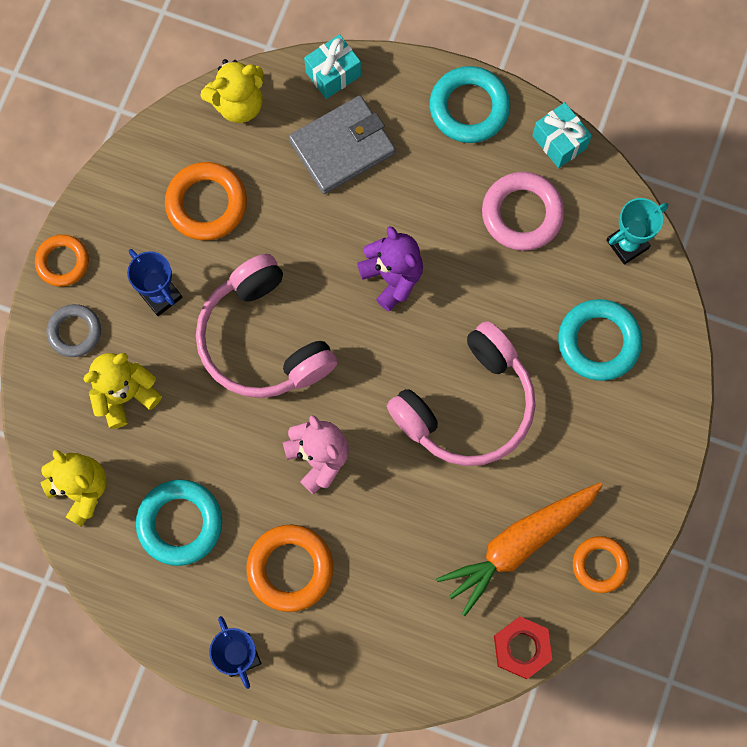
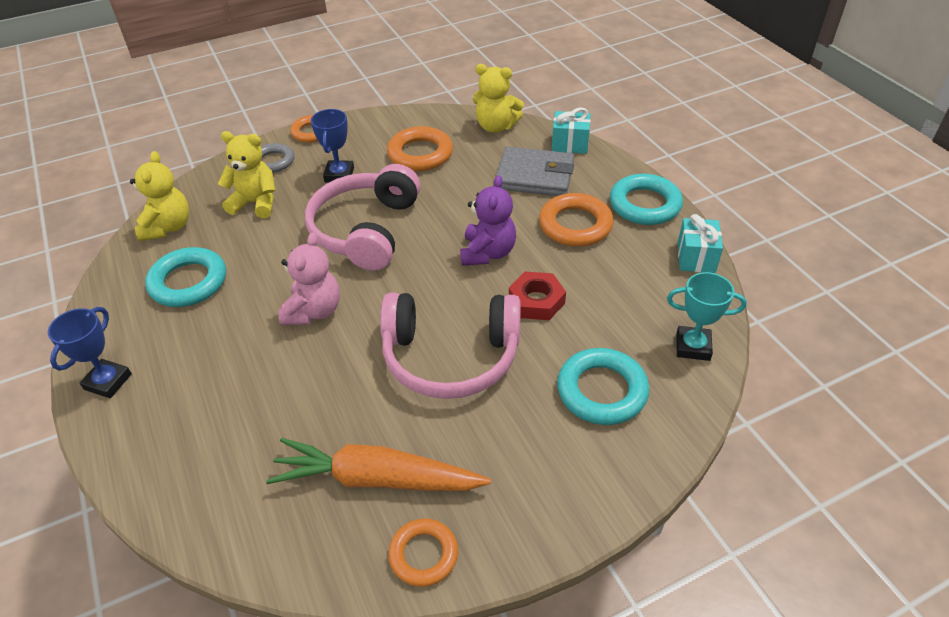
camera: 45 degrees right, 30 degrees down
(290, 568) = (209, 358): orange ring -> orange ring (575, 225)
(521, 648) = (283, 561): red nut -> red nut (536, 301)
(522, 214) = (622, 277): pink ring -> none

